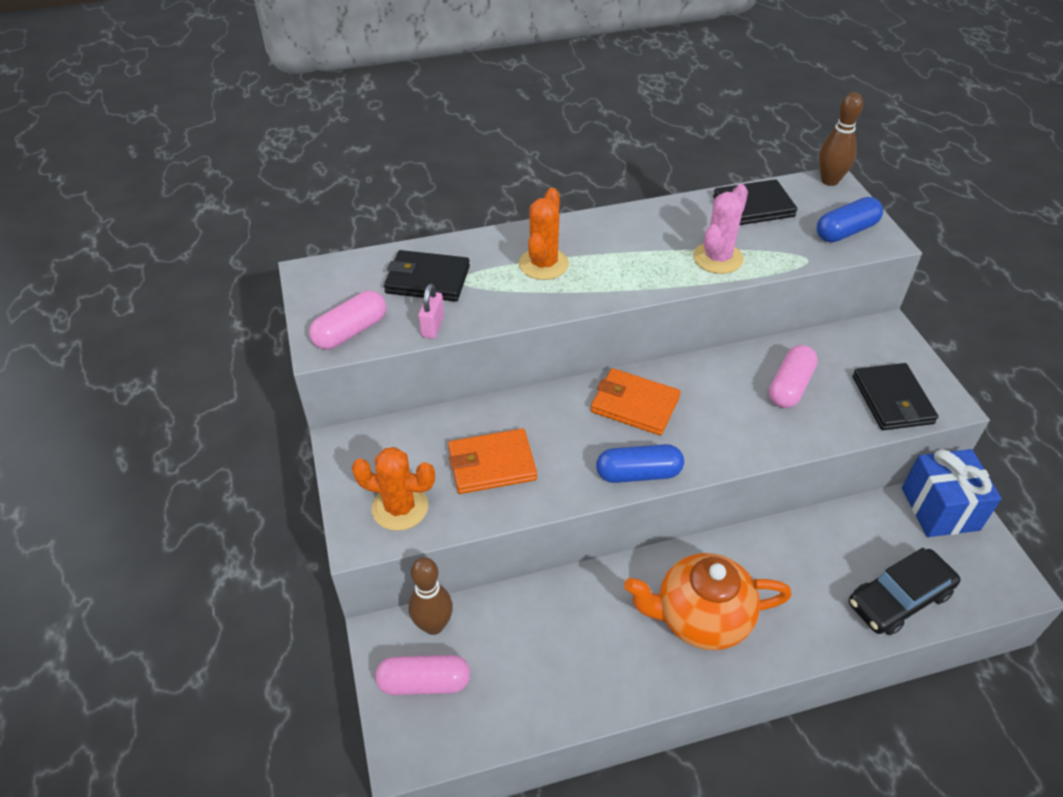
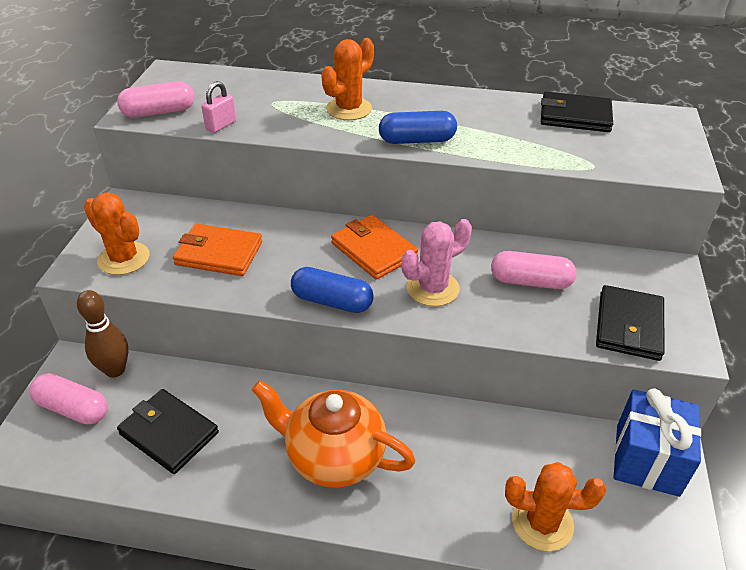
camera: 25 degrees right, 5 degrees down
(427, 280) = (248, 96): black wallet -> black wallet (169, 433)
(718, 258) = (506, 143): pink cactus -> pink cactus (432, 288)
(790, 386) = (530, 282): pink capsule -> pink capsule turned 45 degrees clockwise
(829, 180) = (670, 115): brown bowling pin -> none
(846, 231) = (653, 155): blue capsule -> blue capsule (417, 140)
(899, 598) = (542, 522): black car -> orange cactus

